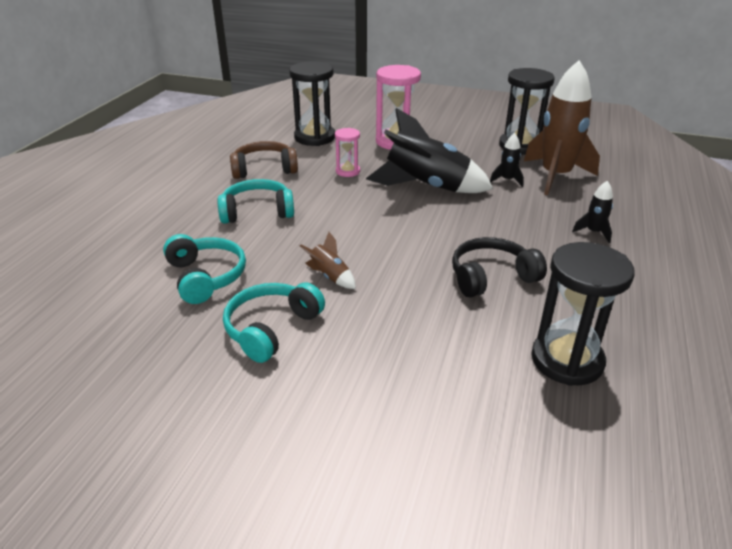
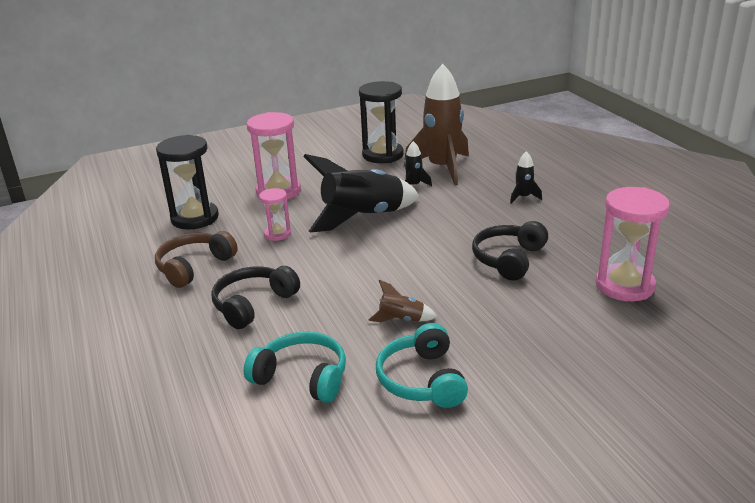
camera: 40 degrees left, 5 degrees down
(257, 211) = (253, 304): turquoise headphones -> black headphones
(567, 360) = (624, 285): black hourglass -> pink hourglass

